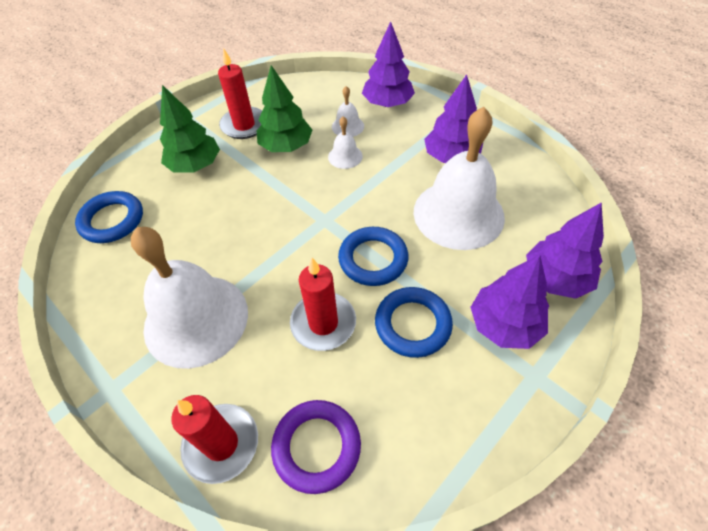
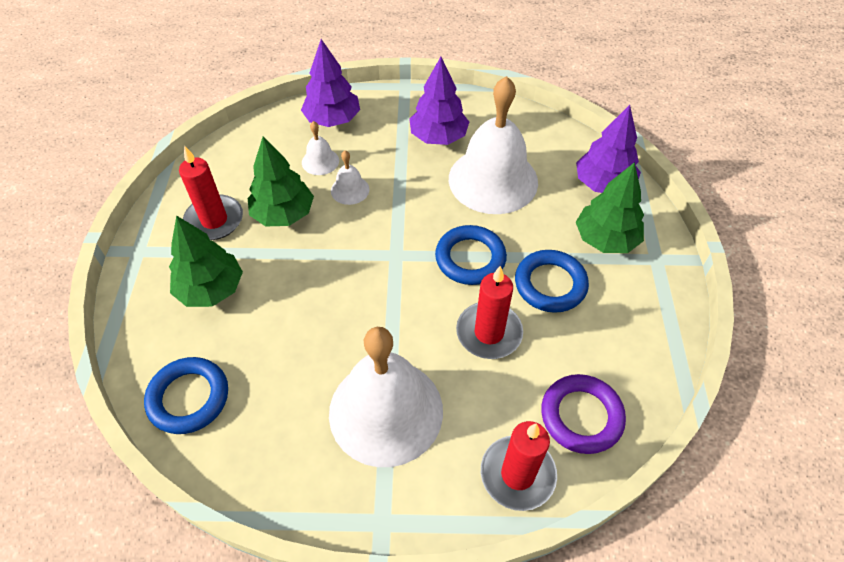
camera: 45 degrees left, 0 degrees up
(504, 325) = (605, 239): purple tree -> green tree

